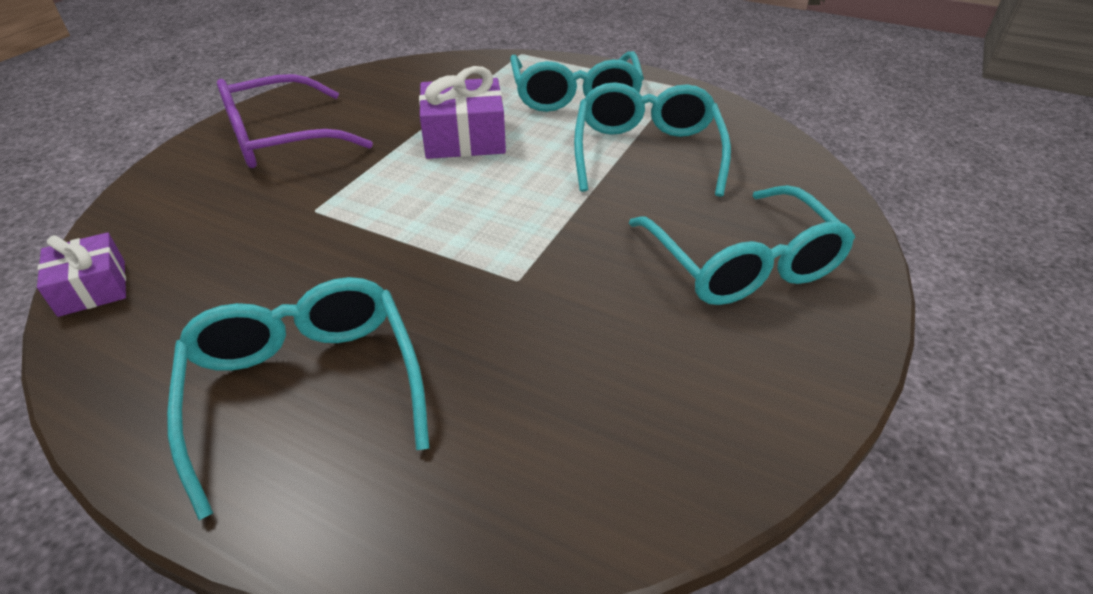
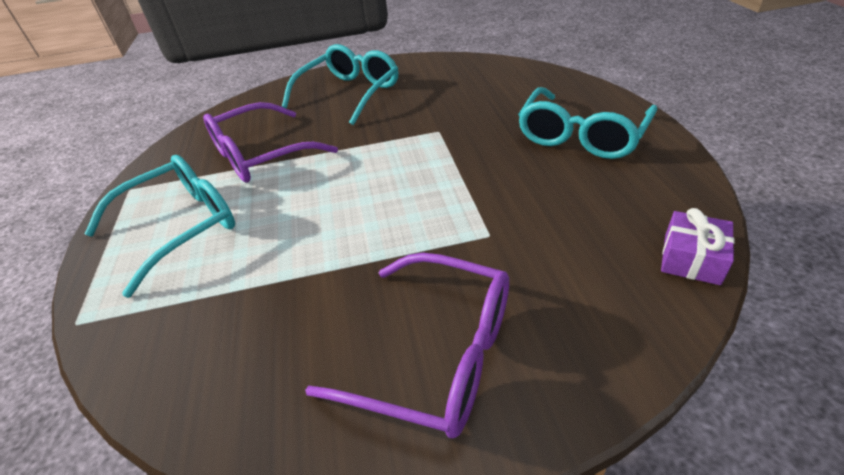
camera: 125 degrees left, 0 degrees up
(464, 138) = (313, 237): purple gift -> none
(646, 152) = (260, 155): turquoise glasses -> purple glasses

